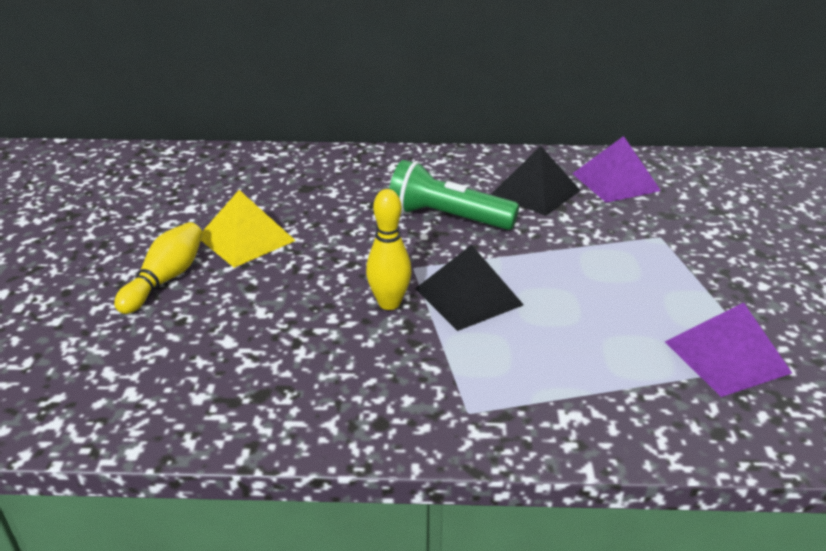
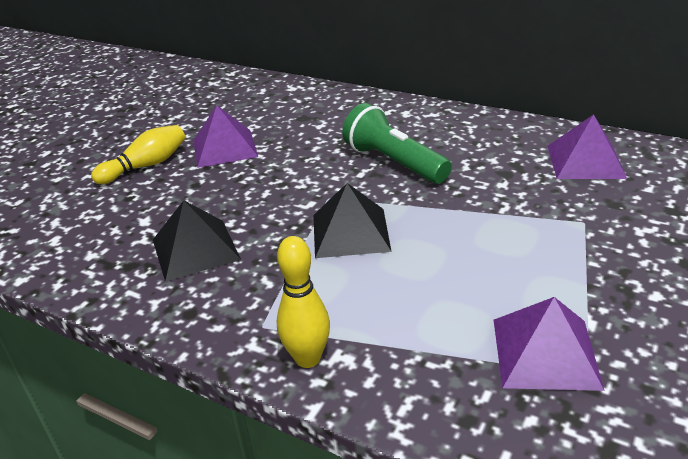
camera: 30 degrees right, 0 degrees up
(246, 239) = (225, 148): yellow pyramid -> purple pyramid
(389, 303) = (282, 222): yellow bowling pin -> yellow bowling pin (307, 358)
(535, 192) = (495, 156): black pyramid -> black pyramid (195, 249)

